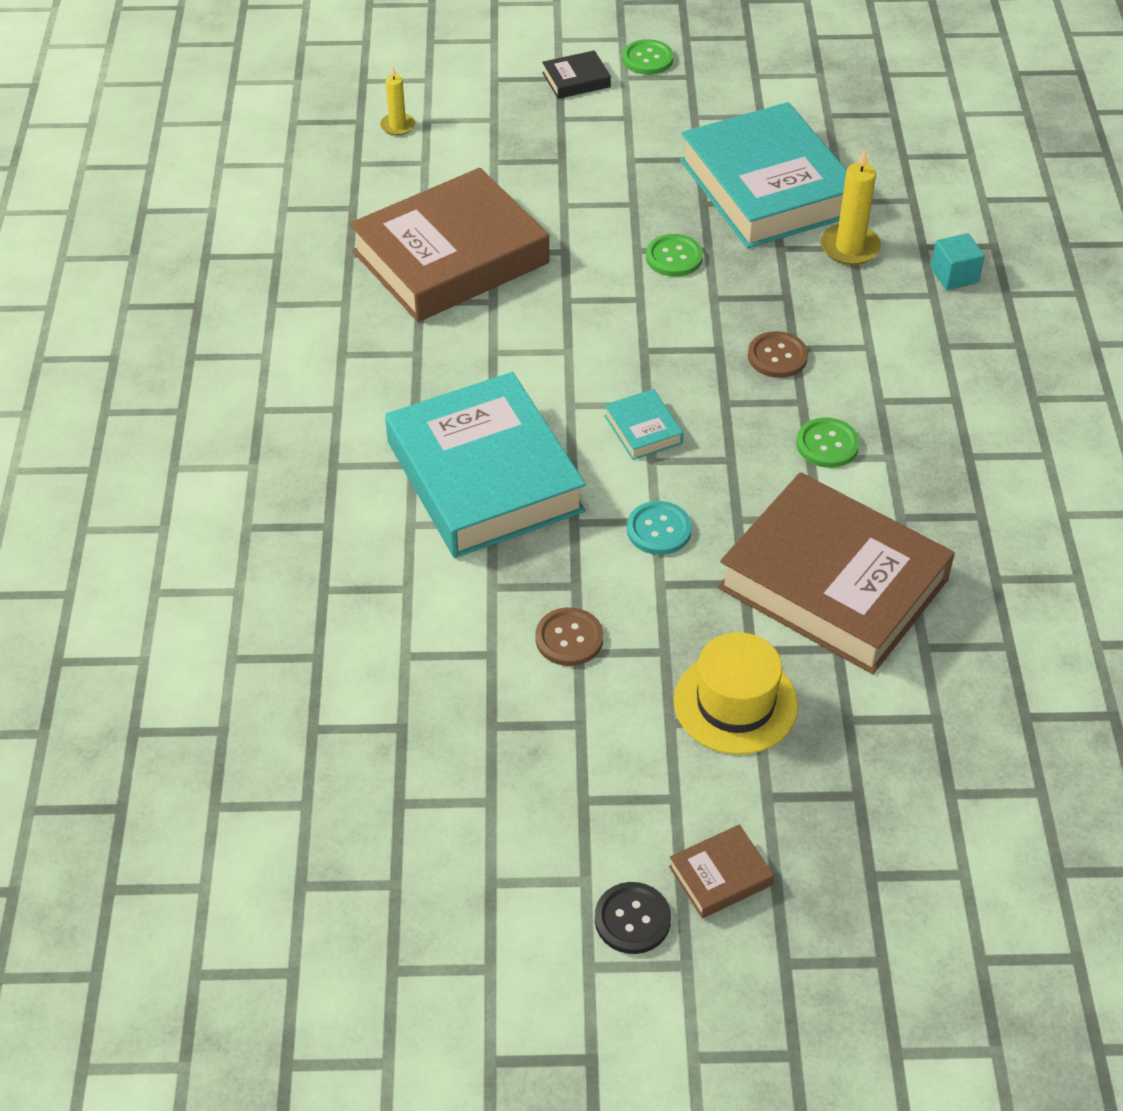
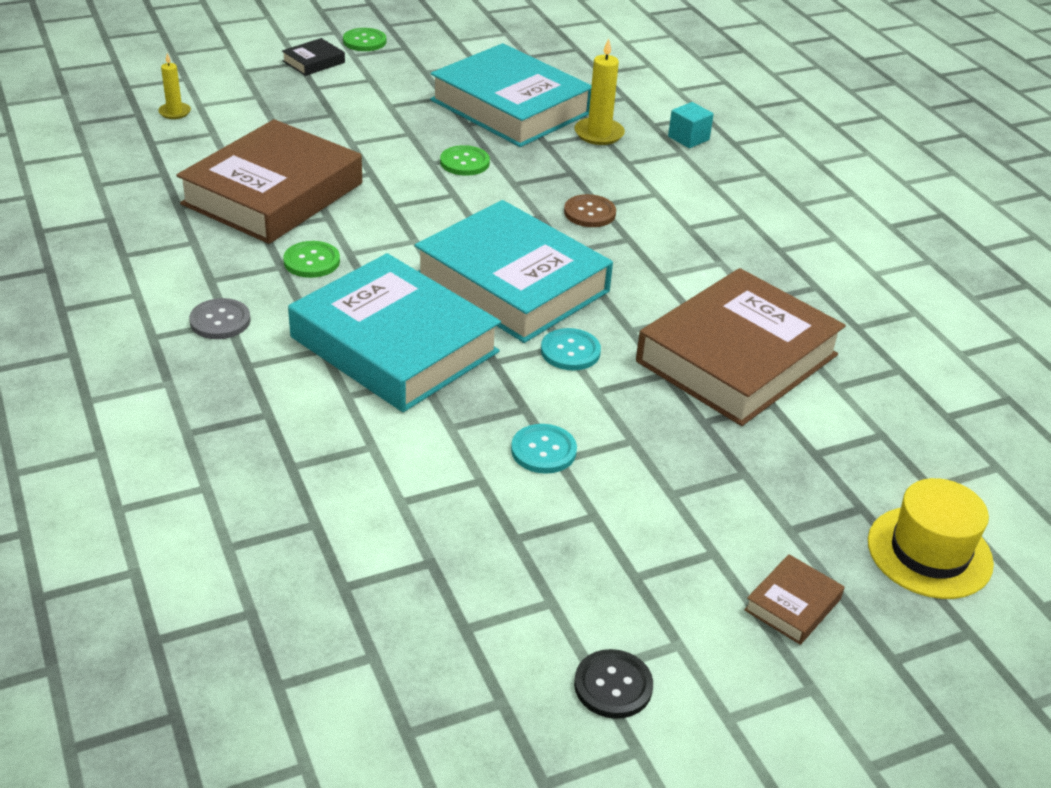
camera: 25 degrees left, 10 degrees down
(330, 406) = (220, 321): none -> grey button
(569, 638) = (543, 450): brown button -> turquoise button
(632, 919) = (740, 664): black button -> black button (613, 686)
(643, 429) = (512, 283): turquoise book -> turquoise book, size x2.50
(735, 703) = (716, 465): yellow hat -> yellow hat (929, 552)
(827, 444) = (667, 263): green button -> green button (311, 261)
(833, 583) = (736, 358): brown book -> brown book turned 60 degrees counterclockwise

